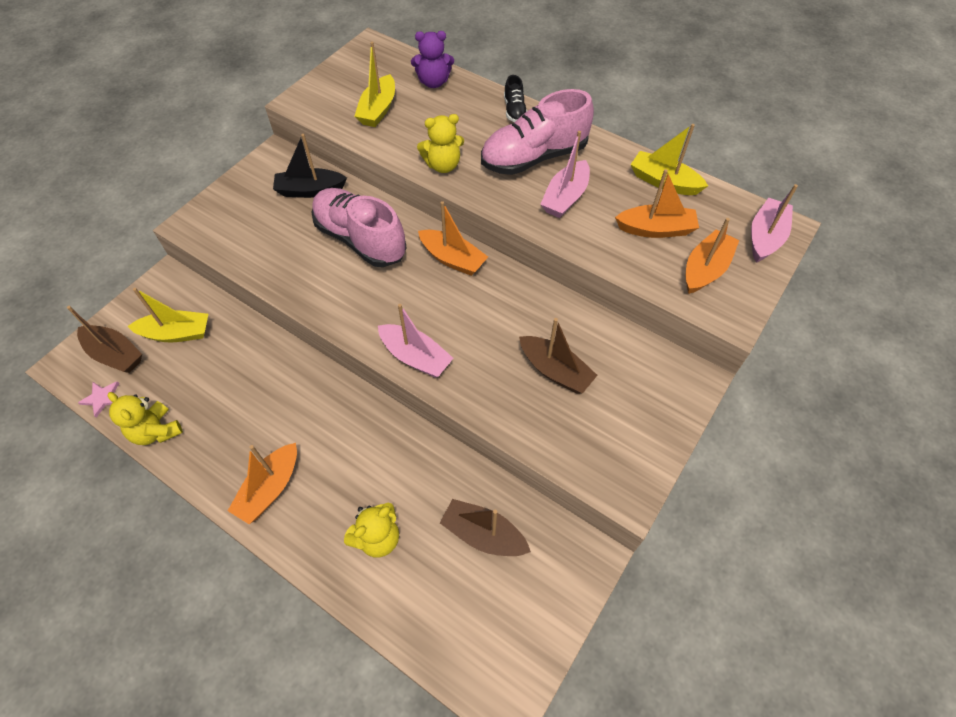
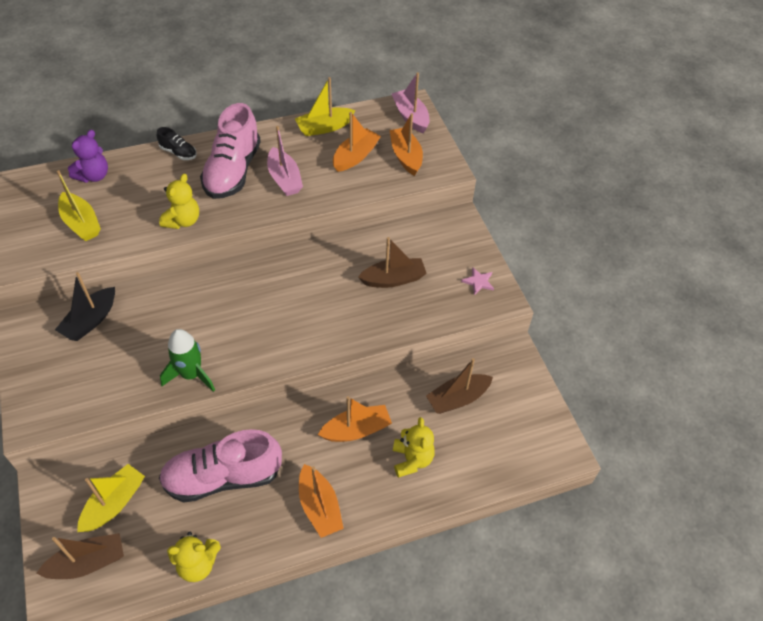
camera: 55 degrees left, 5 degrees down
(102, 398) = (124, 593): pink star -> pink star (478, 282)
(310, 290) = (191, 375): none -> green rocket
(360, 239) = (176, 317): pink shoe -> pink shoe (223, 477)
(415, 357) = (312, 345): pink boat -> none
(452, 259) = (253, 275): orange boat -> orange boat (356, 430)

